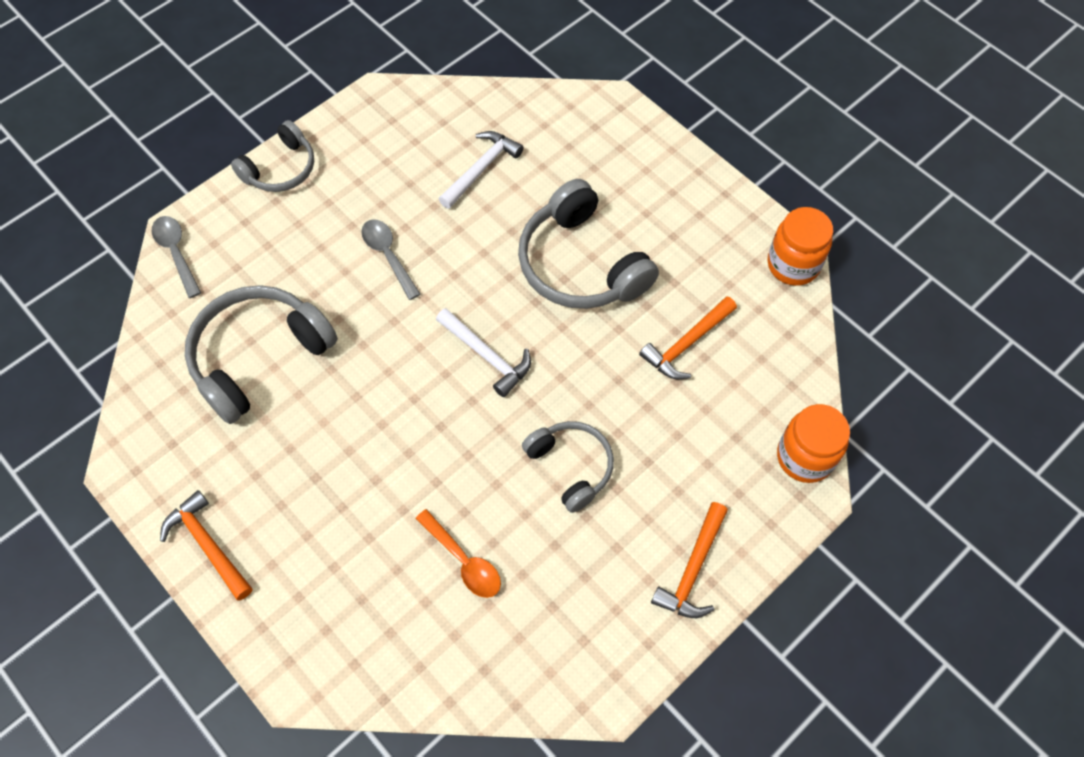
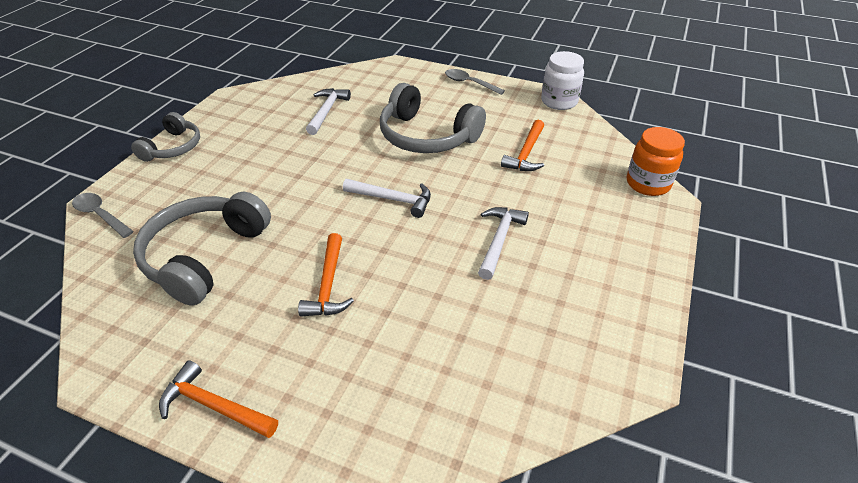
camera: 25 degrees left, 20 degrees down
(388, 255) = (283, 169): grey spoon -> grey spoon (469, 83)
(464, 561) = (459, 328): orange spoon -> none
(571, 466) = (499, 240): grey headphones -> white hammer
(693, 569) = (632, 268): orange hammer -> orange hammer (328, 285)
(793, 265) = (559, 101): orange jar -> white jar

